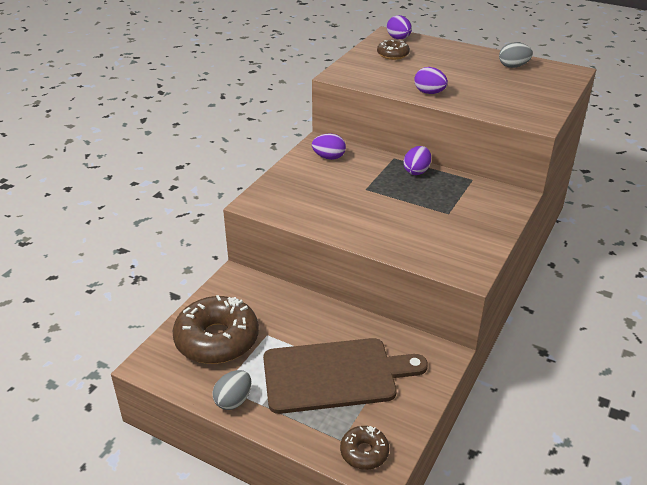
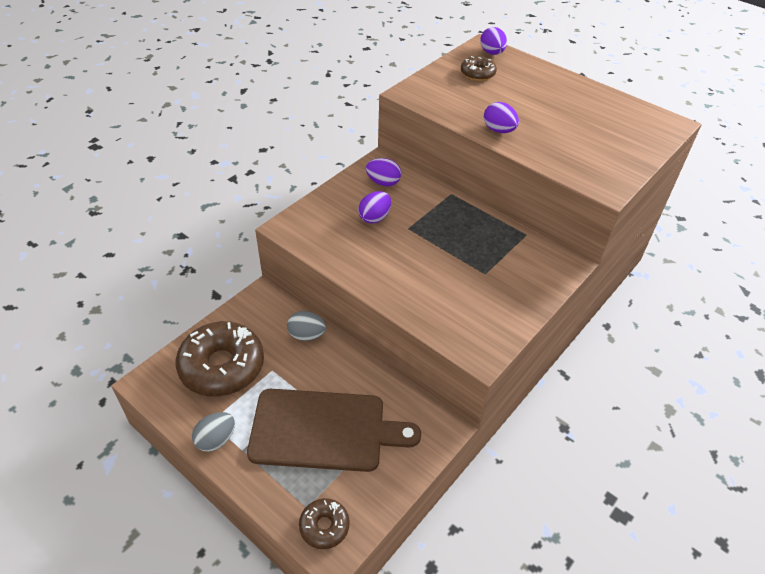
camera: 10 degrees right, 10 degrees up
(416, 171) = (469, 214): purple egg -> purple egg (374, 217)
(513, 66) = (606, 108): grey egg -> grey egg (307, 335)

